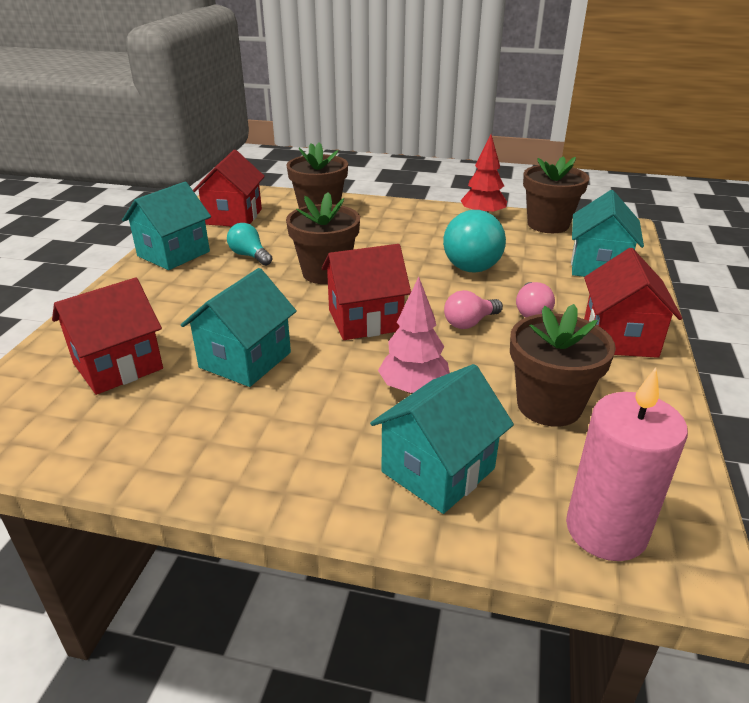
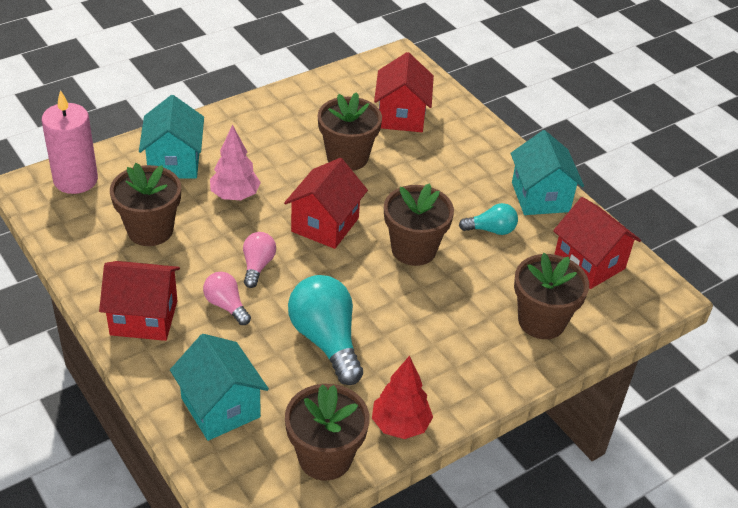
camera: 130 degrees right, 10 degrees up
(245, 360) = (347, 157): turquoise house -> brown flower pot
(620, 337) = (144, 317): red house -> red house turned 45 degrees counterclockwise

